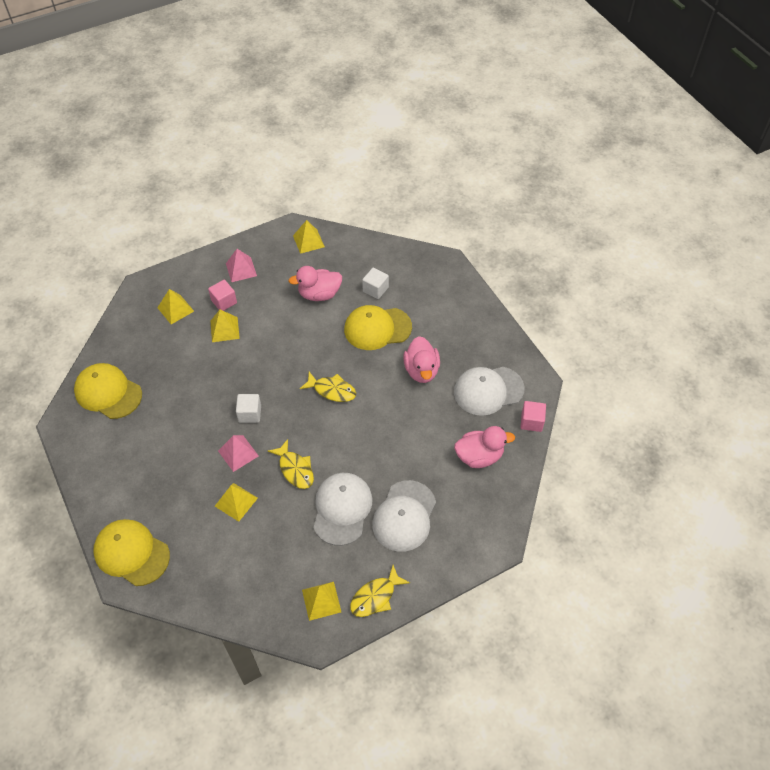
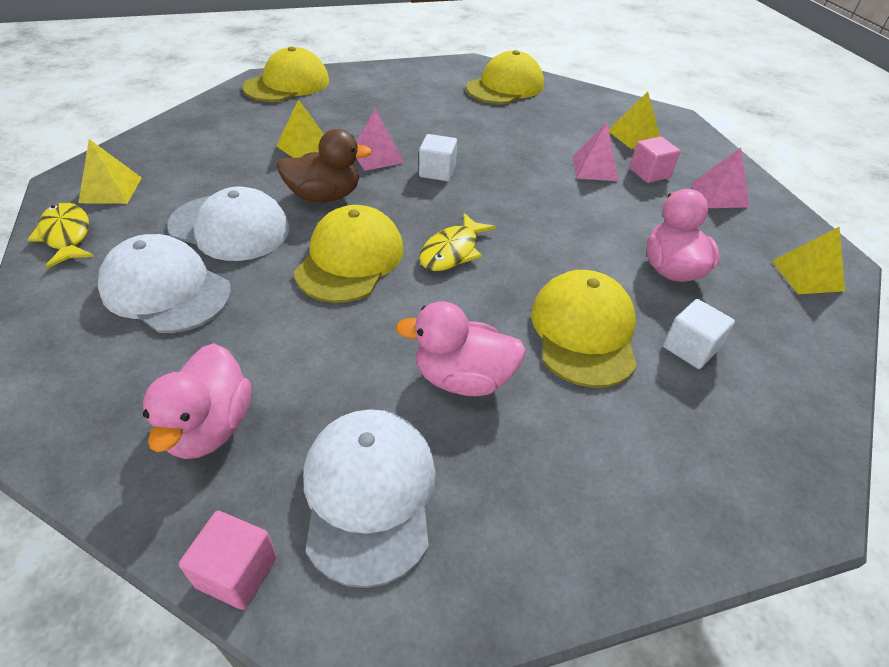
camera: 100 degrees right, 10 degrees down
(224, 329) = (595, 168): yellow pyramid -> pink pyramid
(295, 469) = (324, 196): yellow fish -> brown duck
(353, 437) = (350, 259): none -> yellow cap

